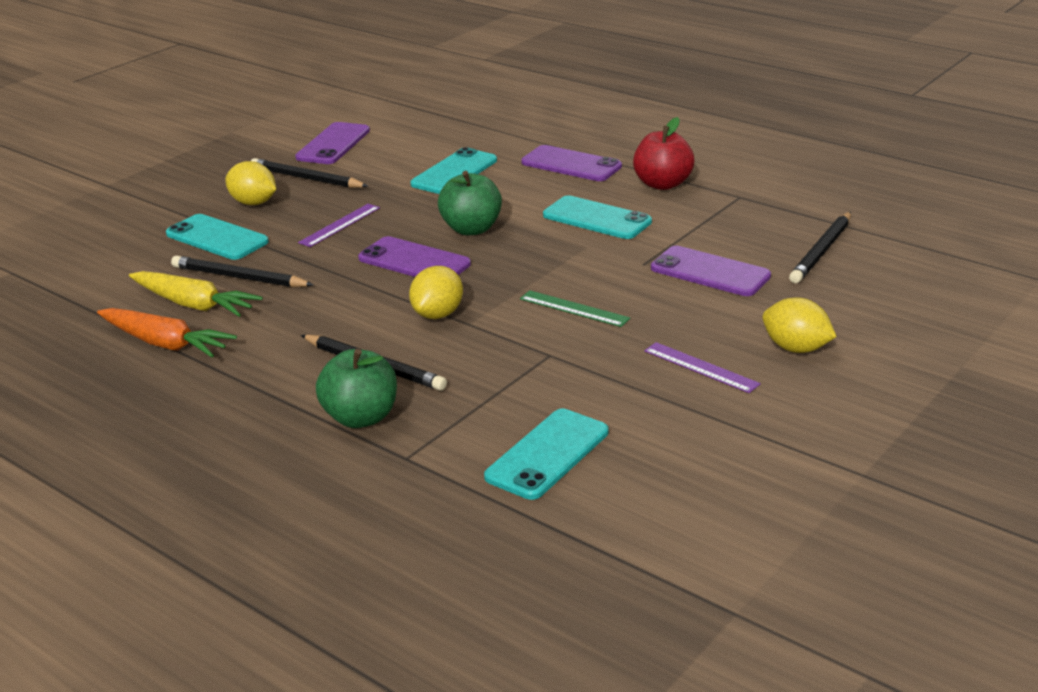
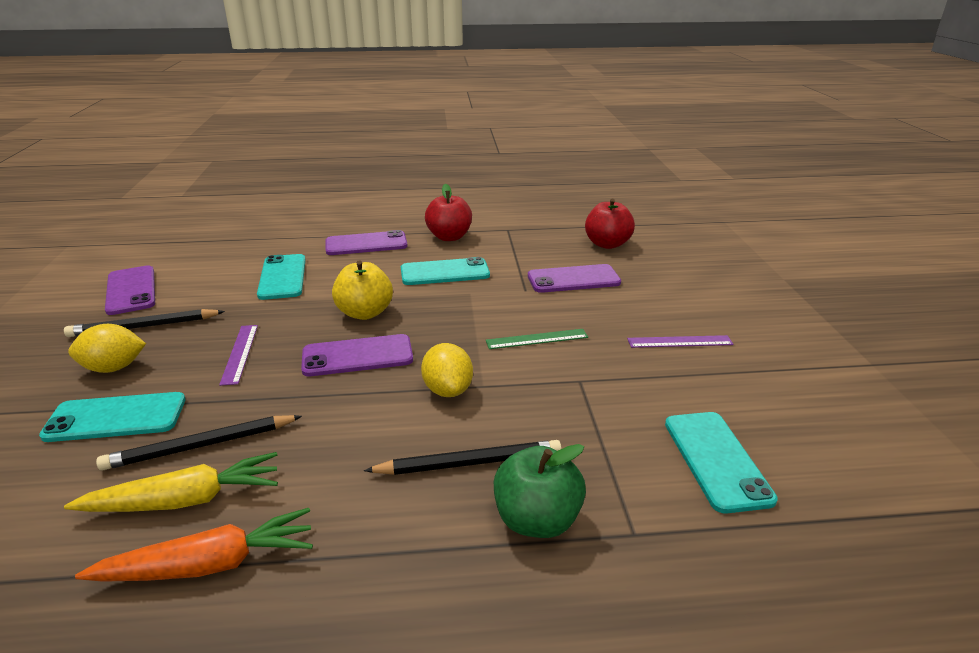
camera: 45 degrees left, 0 degrees up
(471, 229) = (365, 313): green apple -> yellow apple
(796, 348) = (701, 305): yellow lemon -> none
(822, 251) = (607, 244): black pencil -> red apple

